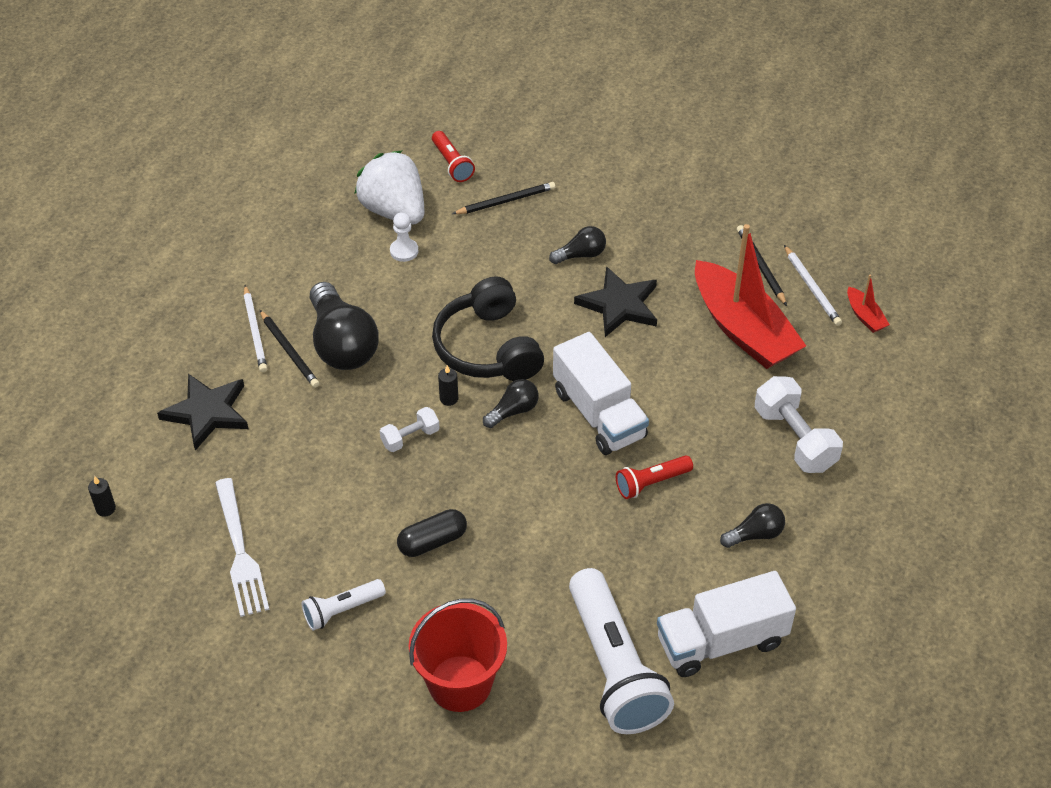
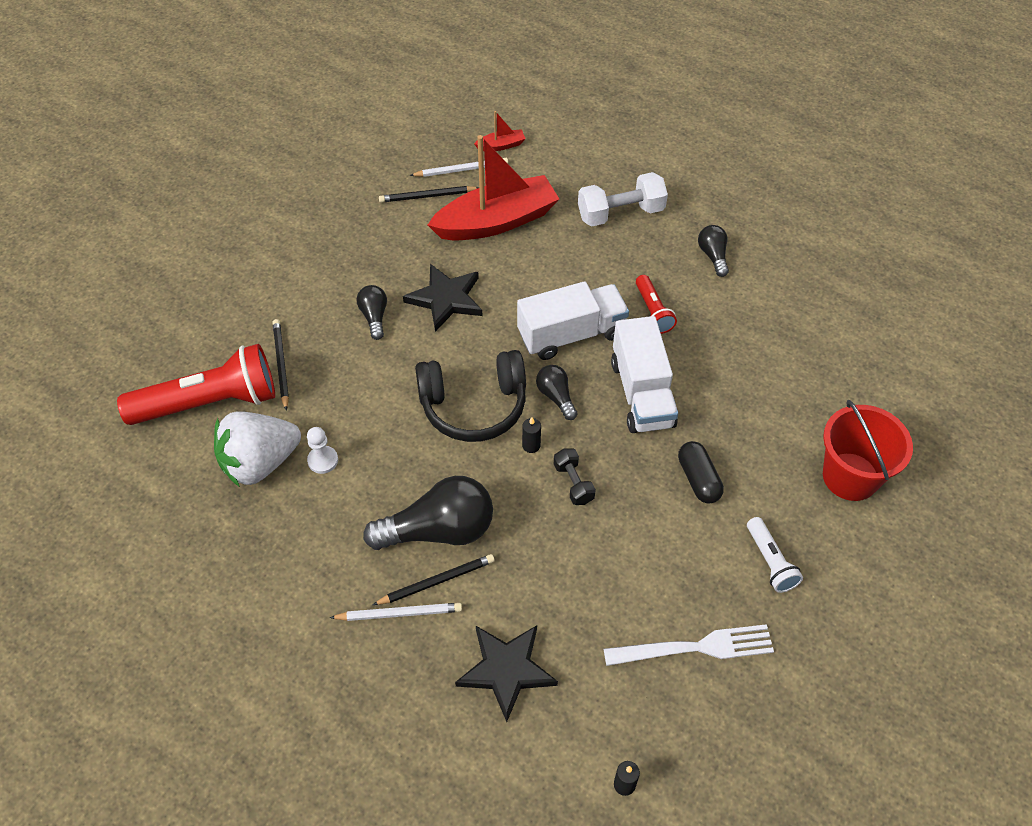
camera: 80 degrees left, 5 degrees up
(410, 437) = (573, 483): white dumbbell -> black dumbbell
(452, 164) = (209, 403): red flashlight -> red flashlight, size x2.06
(614, 667) = (835, 367): white flashlight -> none
(721, 641) = (813, 295): white truck -> white truck (642, 393)

